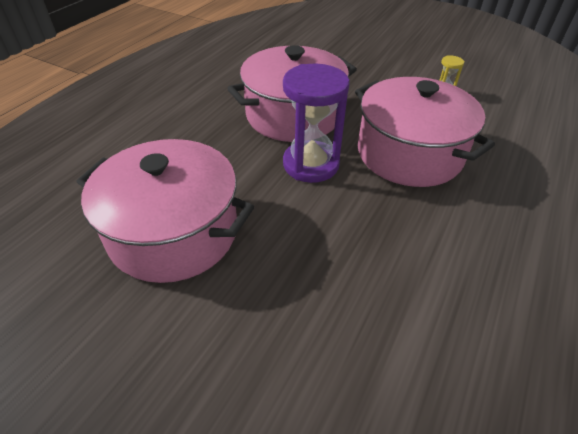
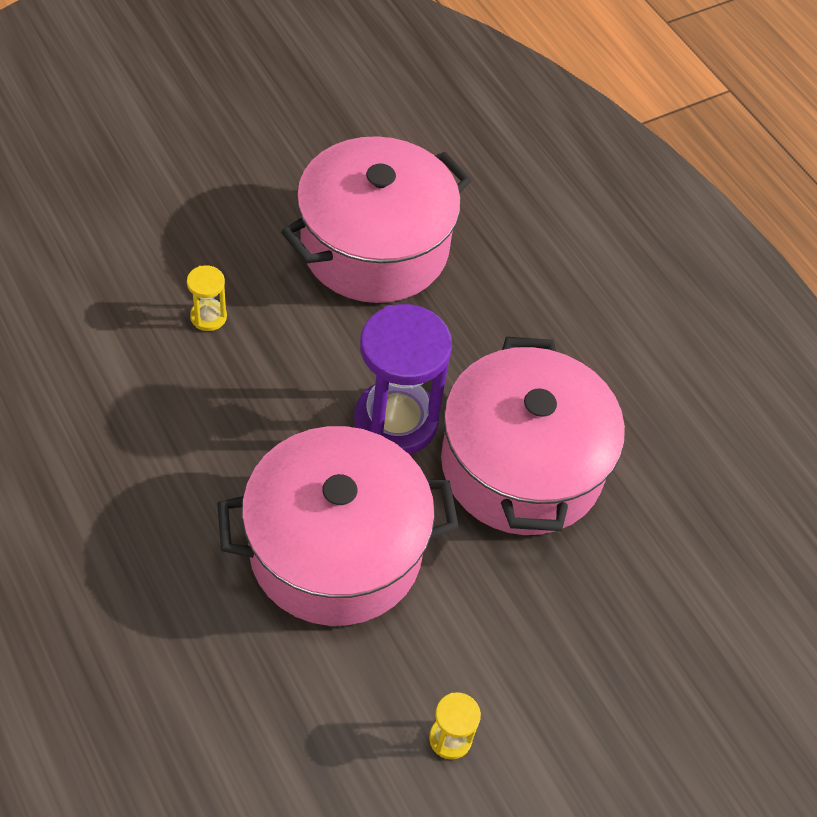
camera: 115 degrees right, 10 degrees up
(318, 295) = (208, 317): none -> yellow hourglass

